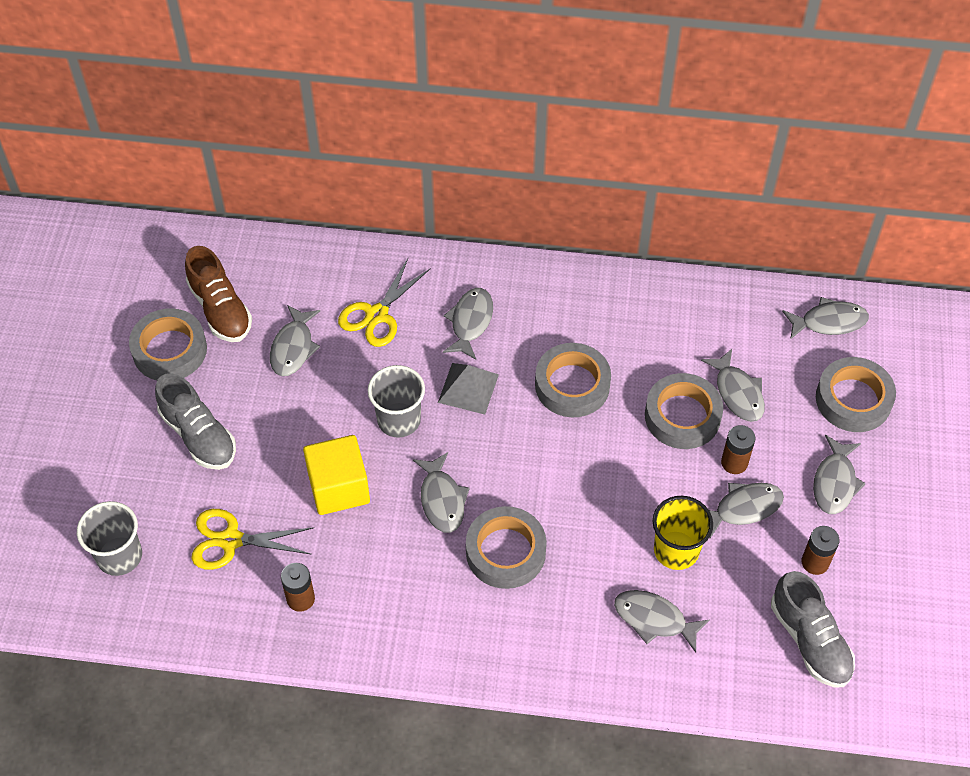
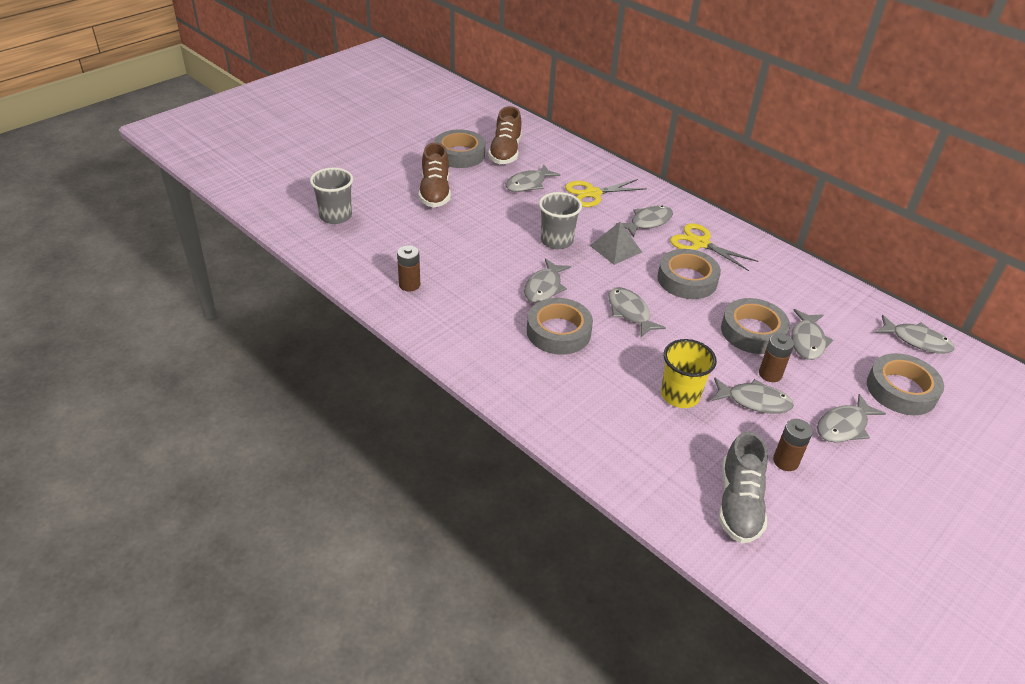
camera: 35 degrees right, 15 degrees down
(199, 435) = (435, 192): grey shoe -> brown shoe
(231, 540) = (401, 240): yellow scissors -> yellow scissors (700, 243)
(339, 488) = (487, 251): yellow cube -> none
(654, 619) = (626, 421): grey fish -> grey fish (630, 312)

